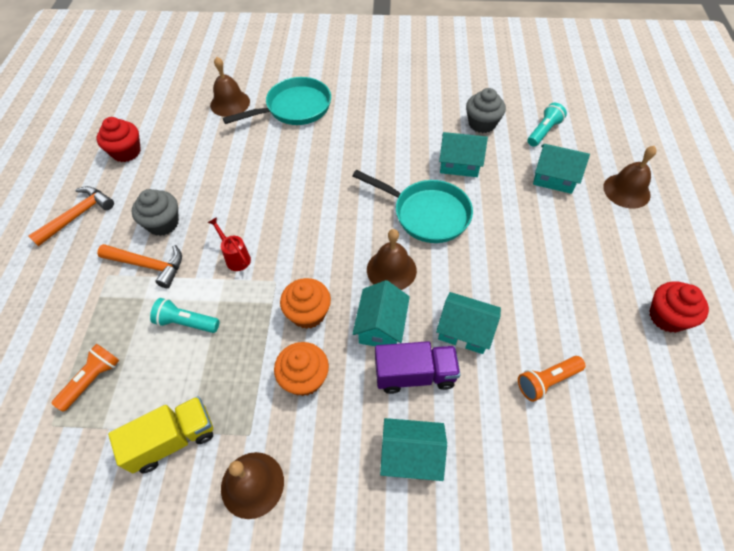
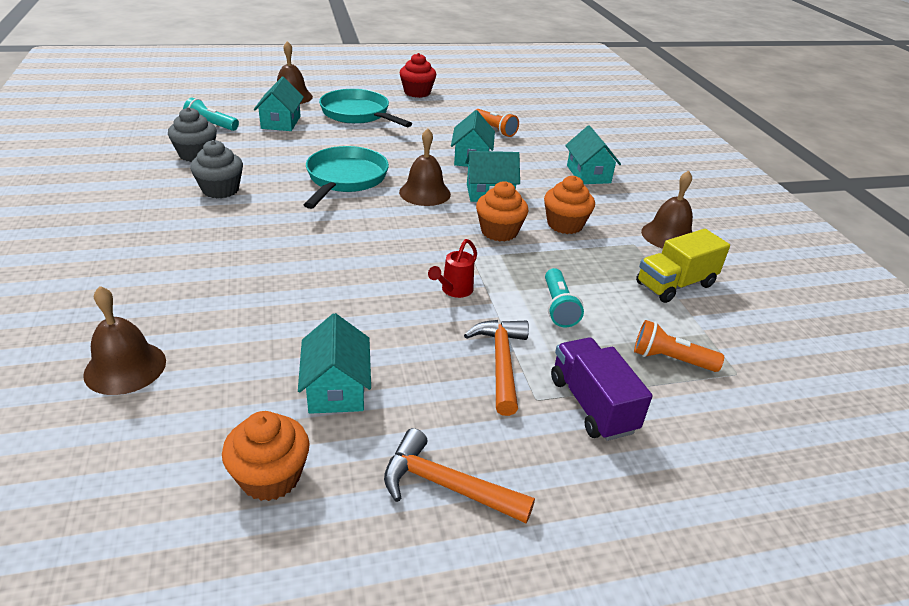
camera: 110 degrees left, 20 degrees down
(126, 152) = (270, 477): red cupcake -> orange cupcake
(163, 223) = (425, 370): grey cupcake -> grey cupcake (220, 190)
(173, 440) = (675, 284): yellow truck -> yellow truck turned 75 degrees counterclockwise
(294, 108) = (150, 291): turquoise pan -> turquoise pan (358, 114)
(415, 375) = (525, 176): purple truck -> purple truck (592, 405)
(459, 164) = (266, 165): turquoise house -> turquoise house (336, 388)

